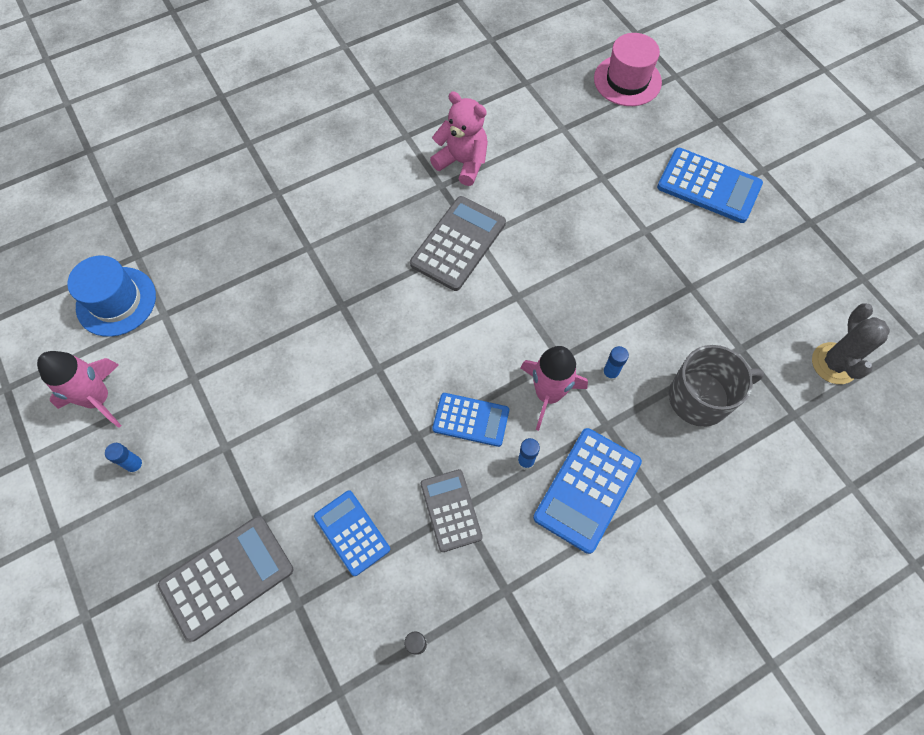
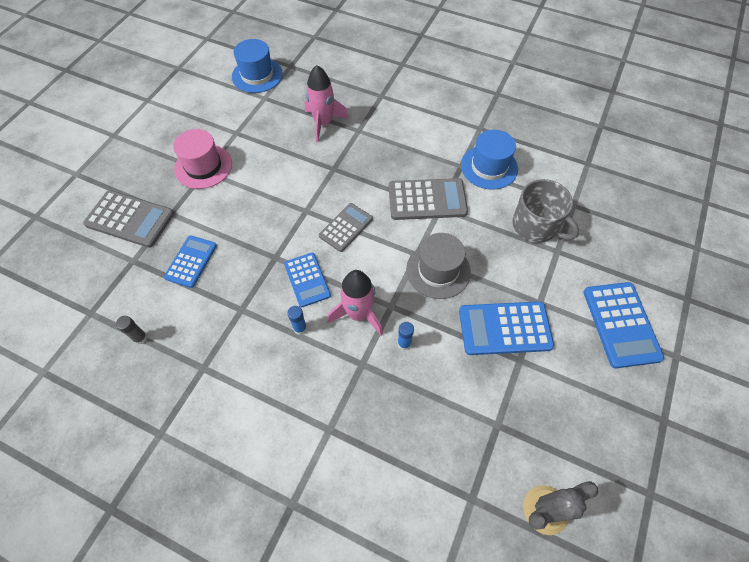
camera: 55 degrees right, 5 degrees down
(98, 399) = (196, 104): pink rocket -> pink rocket (323, 123)
(136, 465) = (169, 142): blue glue stick -> none
(451, 510) = (238, 305): grey calculator -> grey calculator (346, 227)
(462, 163) = (489, 167): pink teddy bear -> blue hat
(550, 290) = (438, 270): none -> grey hat
(587, 489) = (305, 378): blue calculator -> blue calculator (504, 328)
(627, 80) = (657, 220): pink hat -> pink hat (203, 166)
(700, 398) = (432, 417): grey mug -> grey mug (535, 226)

